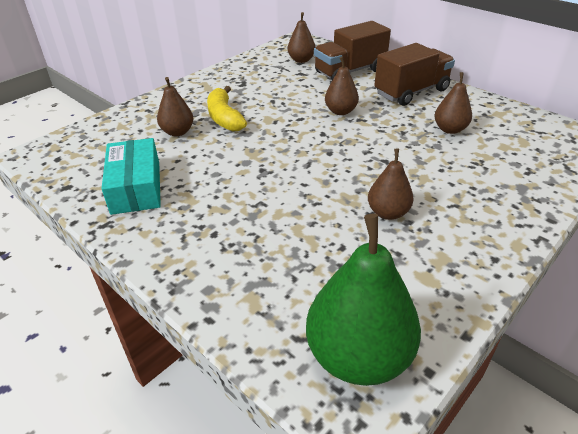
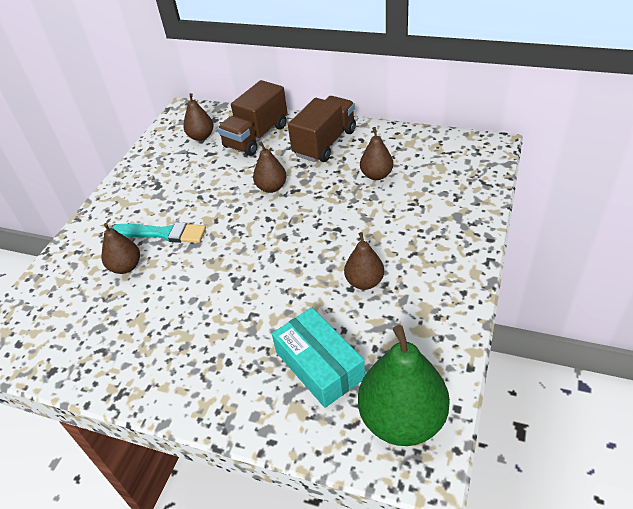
camera: 20 degrees left, 5 degrees up
(136, 187) = (124, 343): turquoise box -> turquoise box (319, 365)
(224, 118) = (163, 233): yellow banana -> turquoise brush

